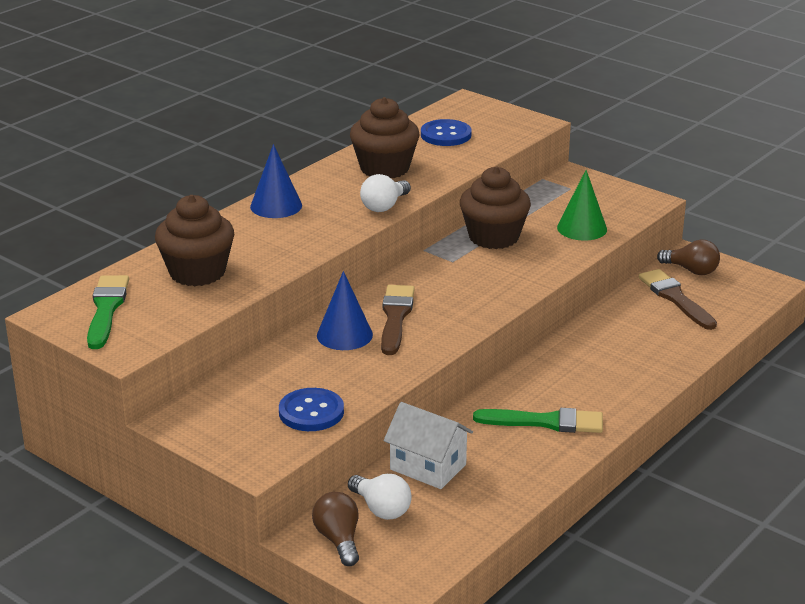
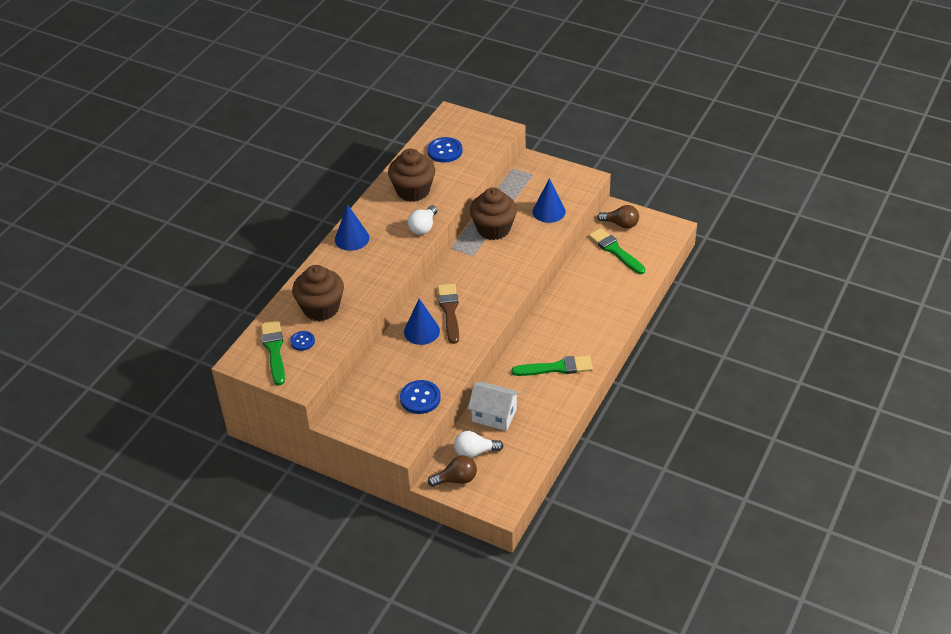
camera: 10 degrees left, 15 degrees up
(152, 305) = (302, 341): none -> blue button
(338, 540) = (456, 479): brown light bulb -> brown light bulb turned 105 degrees clockwise
(381, 509) = (475, 452): white light bulb -> white light bulb turned 135 degrees clockwise
(582, 228) = (549, 211): green cone -> blue cone
(675, 298) = (615, 250): brown brush -> green brush

